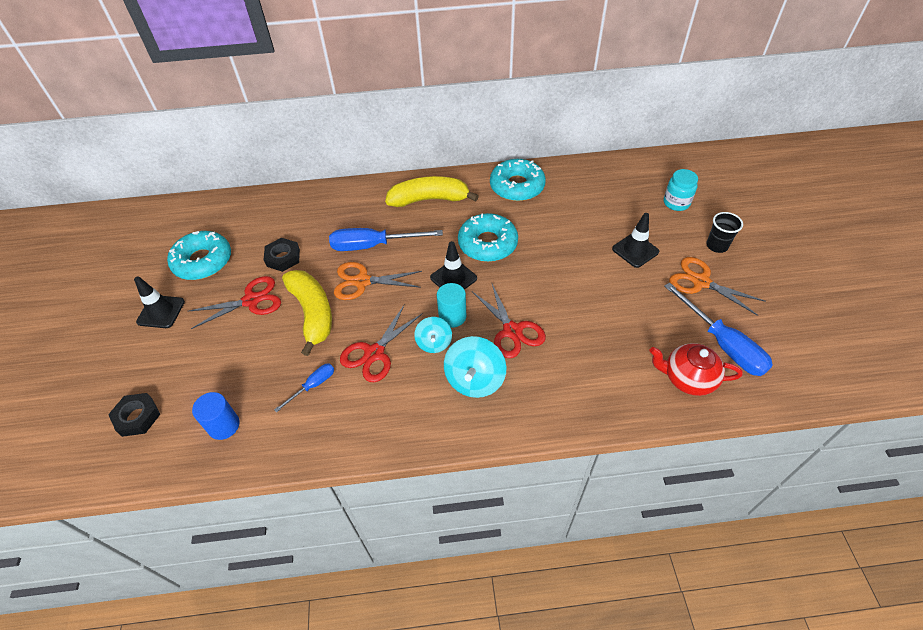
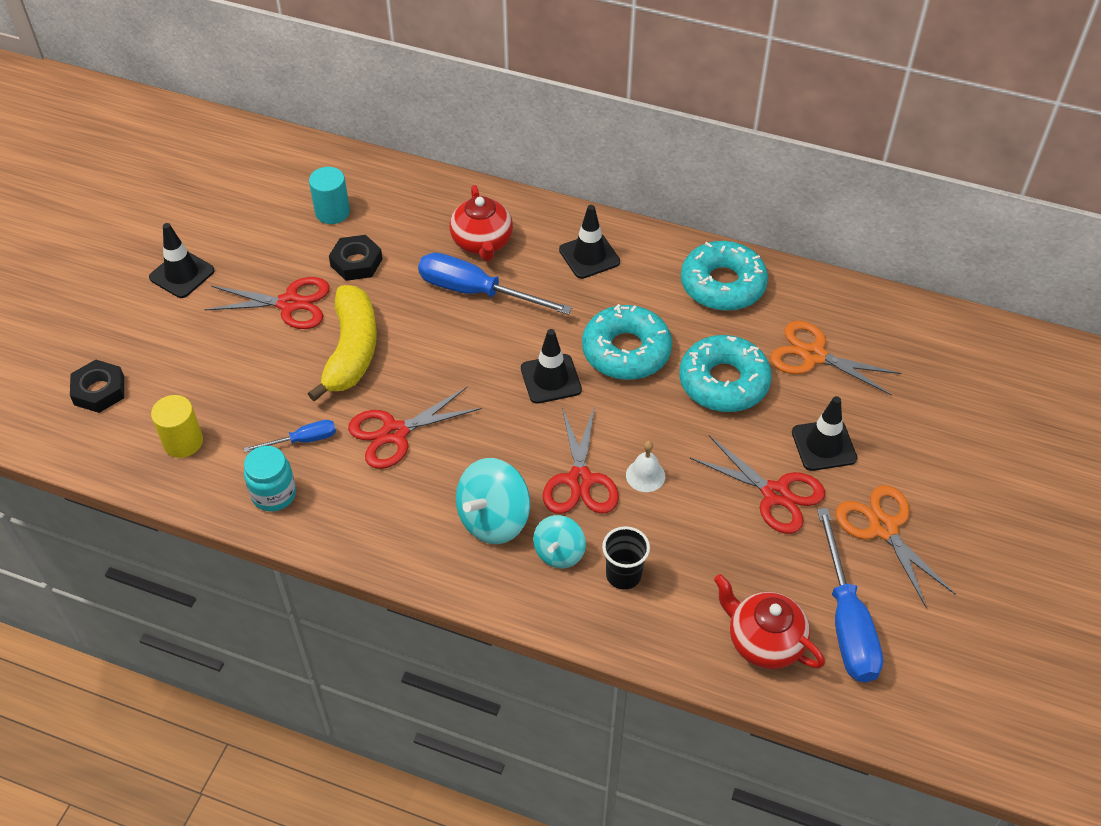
camera: 25 degrees right, 0 degrees up
(203, 261) = (260, 228): turquoise donut -> turquoise donut (723, 382)
(224, 425) = (183, 442): blue cylinder -> yellow cylinder
(359, 216) = (482, 242): none -> red teapot
(362, 281) = (434, 335): orange scissors -> orange scissors (813, 355)
(429, 199) = (589, 256): yellow banana -> black traffic cone
(434, 343) = (473, 452): turquoise spinning top -> turquoise spinning top (559, 553)
(452, 316) = (517, 429): turquoise cylinder -> turquoise cylinder (332, 212)
(549, 311) = (645, 475): none -> white bell
(630, 289) = (775, 494): none -> red scissors
(676, 203) = (939, 402): turquoise jar -> turquoise jar (274, 494)
(717, 246) = (949, 489): black cup -> black cup (623, 575)

